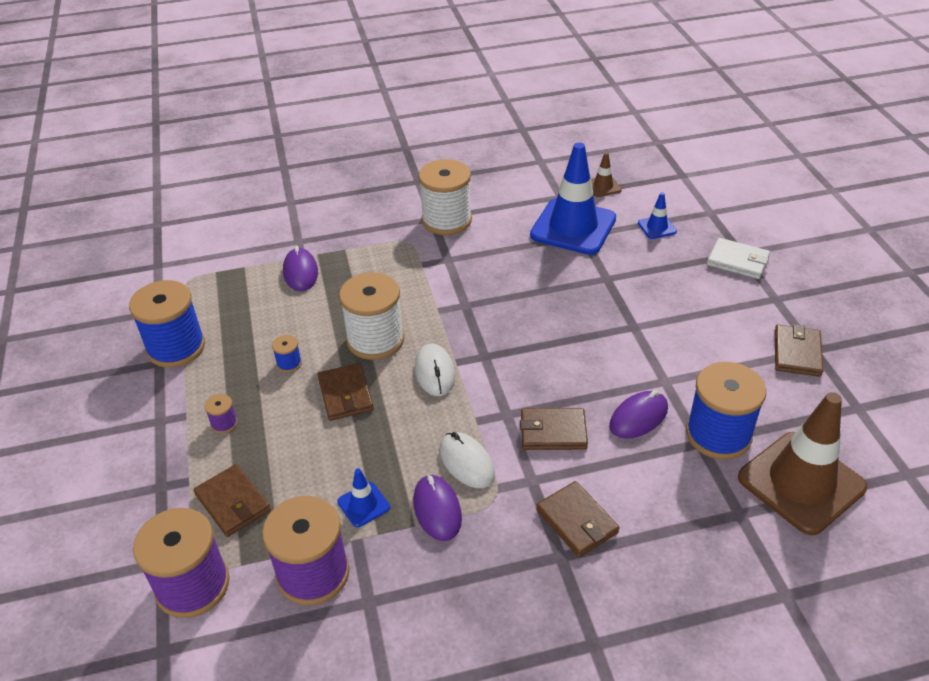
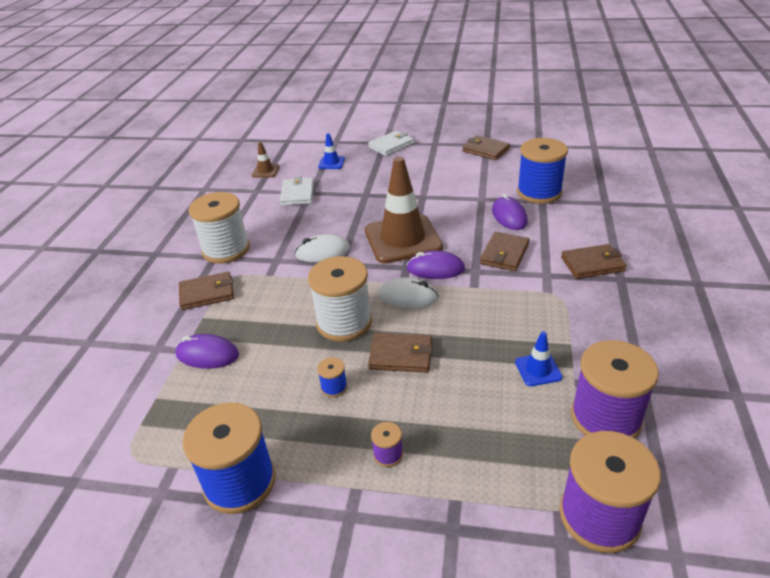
camera: 65 degrees left, 5 degrees down
(233, 502) = (501, 464): brown wallet -> brown wallet (207, 293)
(437, 509) = (558, 328): purple mouse -> purple mouse (435, 269)
(466, 462) = (516, 302): white mouse -> white mouse (323, 252)
(573, 227) = (297, 194): blue traffic cone -> white wallet
(801, 482) = (588, 177): brown traffic cone -> brown traffic cone (402, 239)

